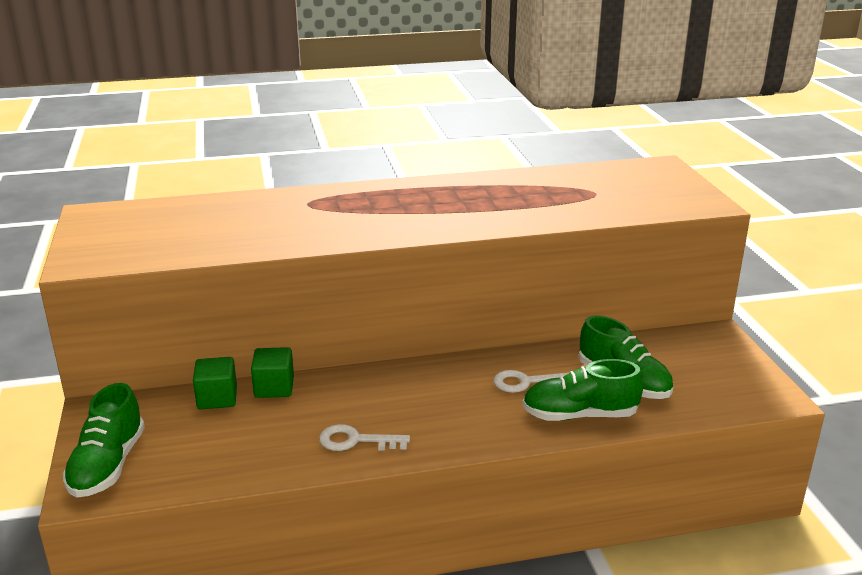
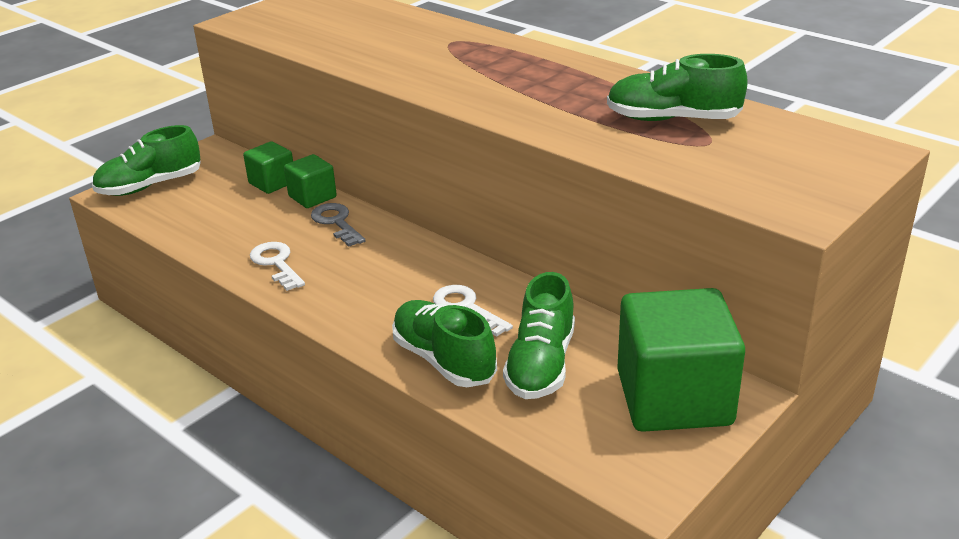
camera: 55 degrees right, 5 degrees up
(333, 391) = (336, 222): none -> grey key
(551, 189) = (673, 119): none -> green shoe
(702, 354) = (674, 398): none -> green cube

